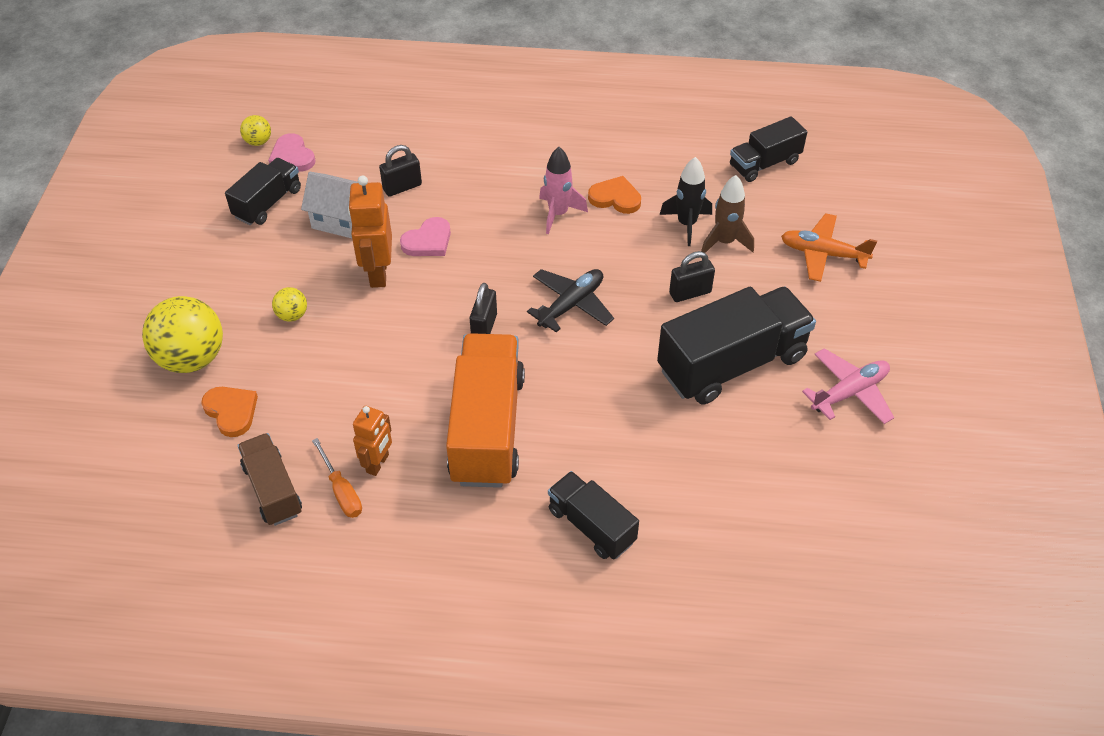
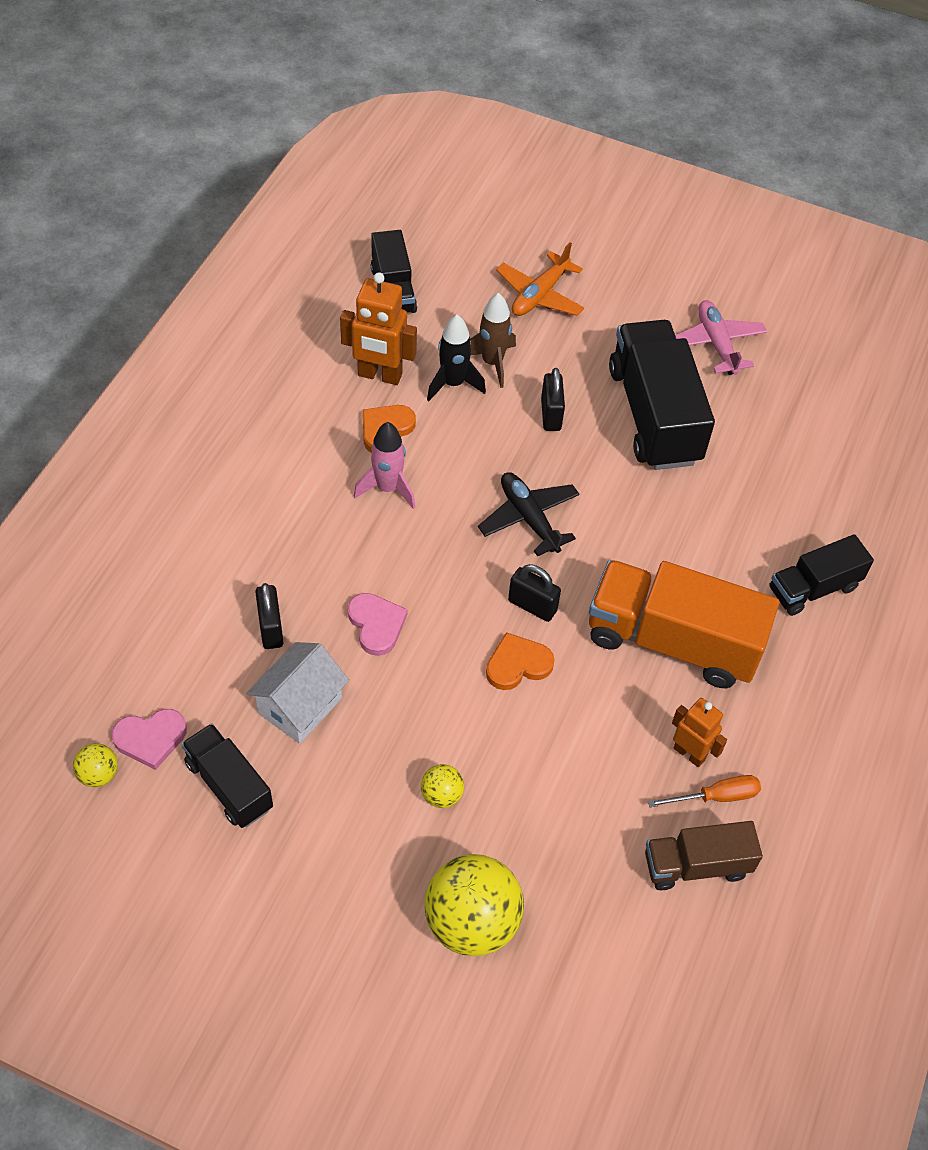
camera: 75 degrees left, 5 degrees up
(231, 411) = (571, 890): orange heart -> orange heart (517, 664)
(378, 273) = (408, 689): orange robot -> orange robot (379, 375)

